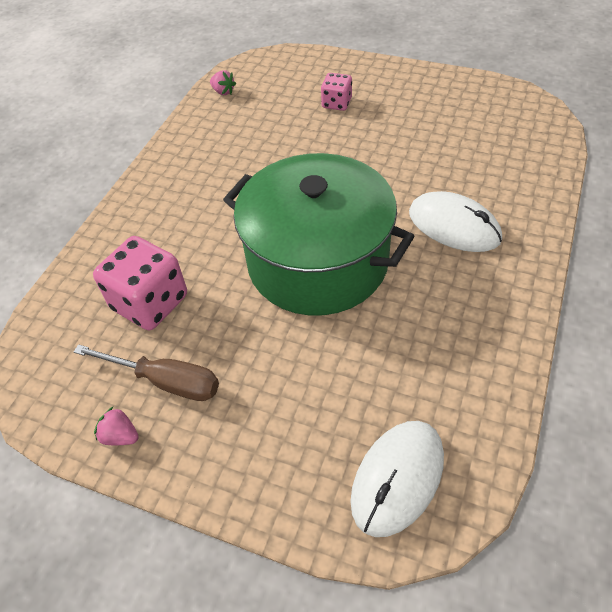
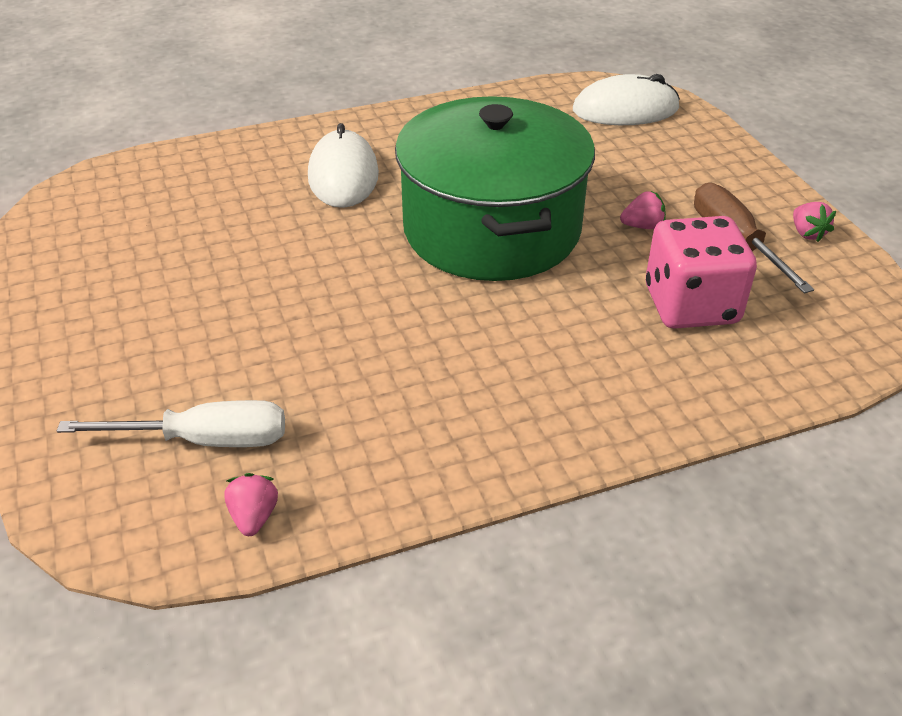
camera: 135 degrees left, 10 degrees down
(237, 342) = (642, 226): none -> pink strawberry
(277, 93) = (205, 440): none -> white screwdriver
(336, 103) = (183, 358): pink dice -> none

